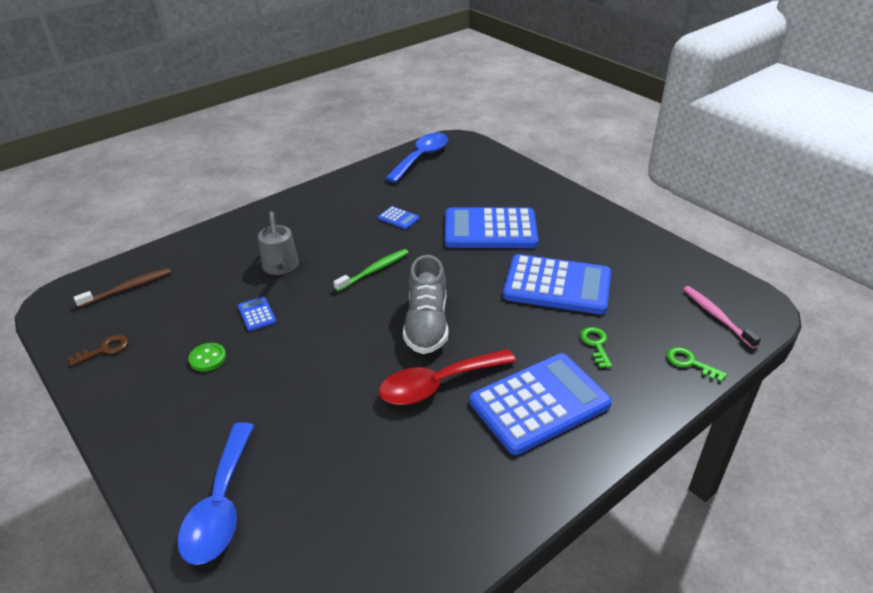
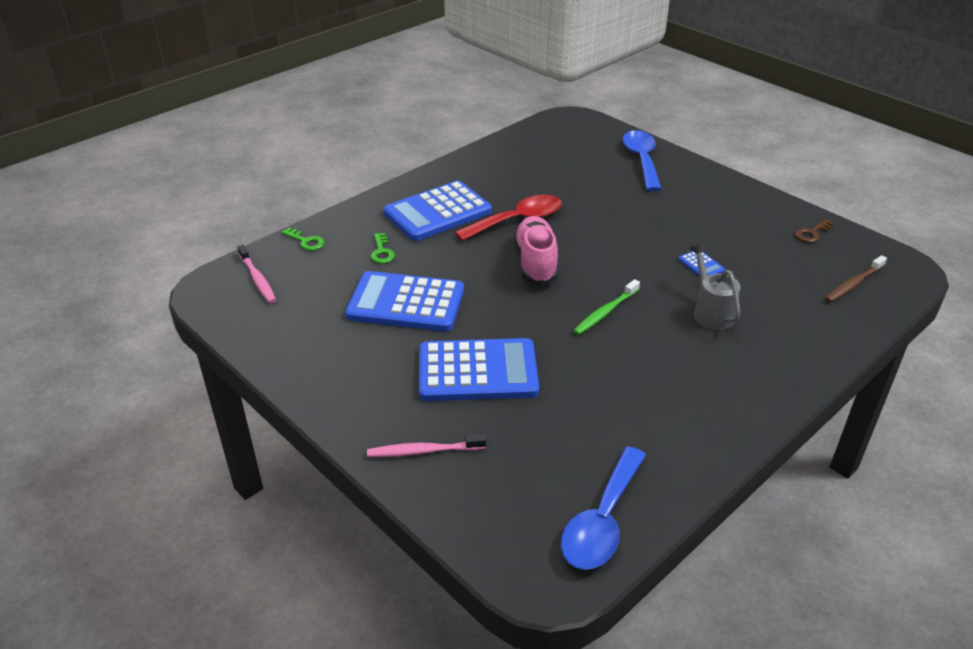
camera: 175 degrees right, 0 degrees up
(207, 358) = (716, 230): green button -> none
(398, 218) = (600, 385): blue calculator -> none
(426, 324) = (536, 262): grey shoe -> pink shoe
(525, 188) = (424, 451): none -> pink toothbrush

